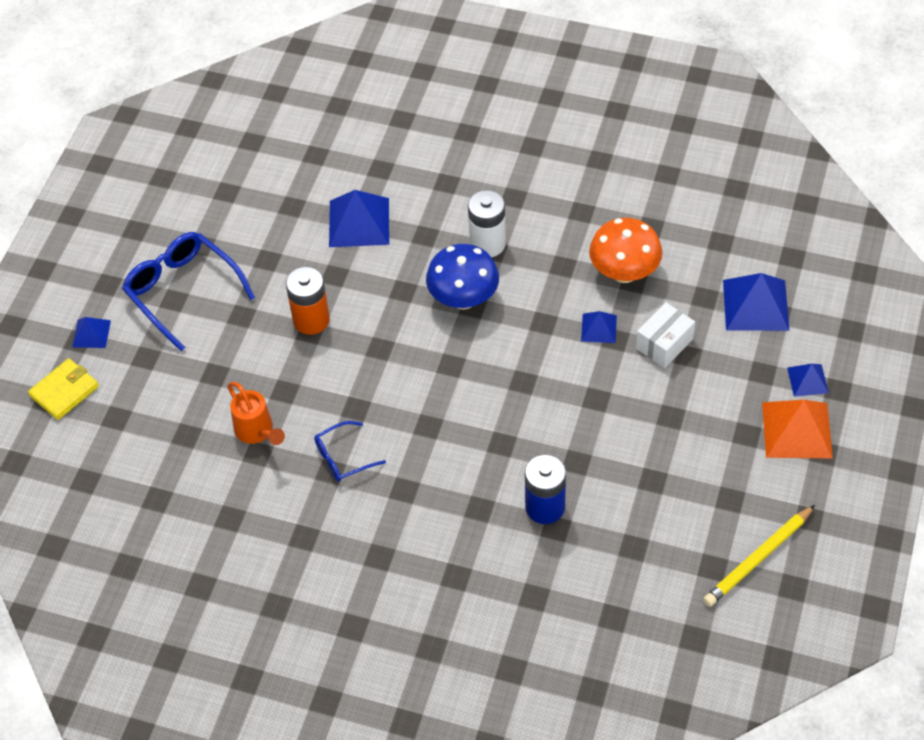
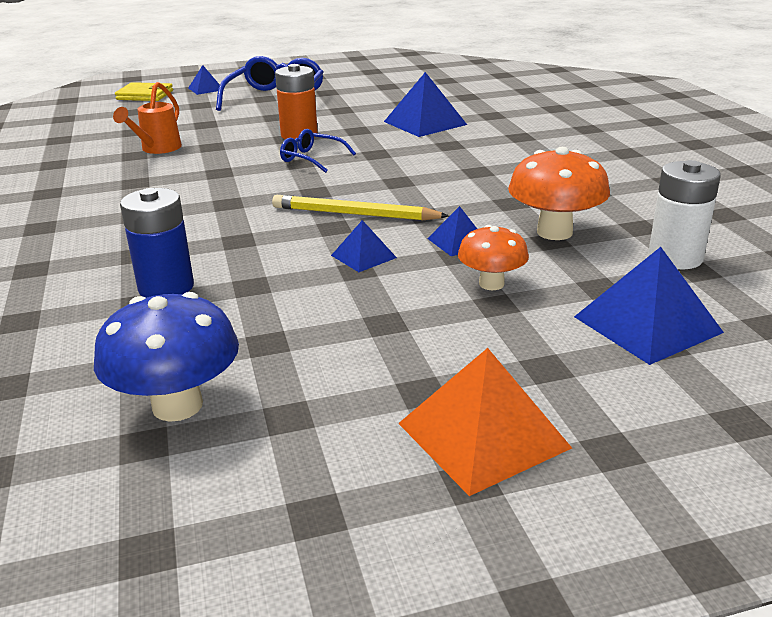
camera: 55 degrees right, 25 degrees down
(343, 457) = (155, 182): blue glasses -> blue glasses (311, 159)
(463, 298) = (402, 175): blue mushroom -> blue mushroom (177, 405)
(487, 244) = (481, 167): white battery -> white battery (675, 257)
(664, 344) = (491, 284): white box -> orange mushroom
(758, 558) = (187, 485): yellow pencil -> yellow pencil (354, 214)
(807, 380) = (588, 412): blue pyramid -> blue pyramid (363, 256)

